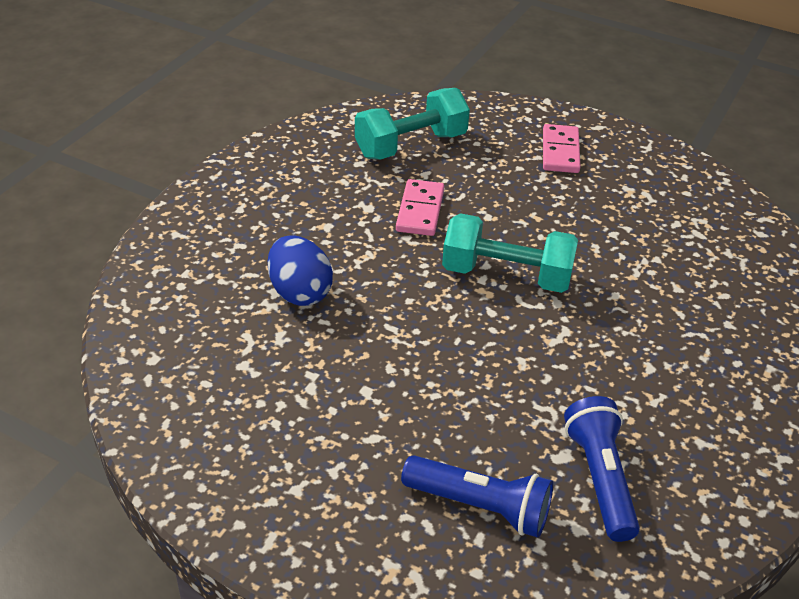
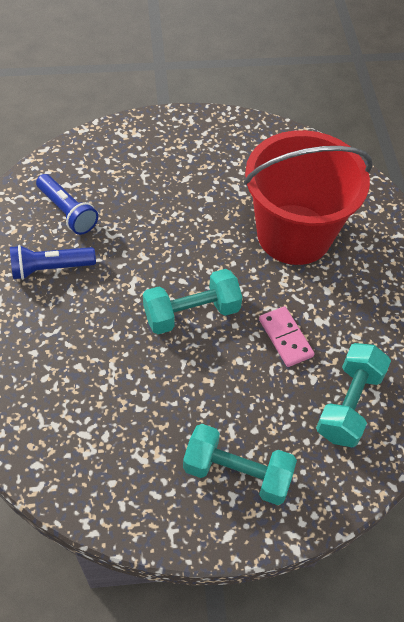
camera: 145 degrees right, 15 degrees up
(300, 292) = (294, 234): blue egg -> red bucket
(480, 507) = (115, 172): blue flashlight -> blue flashlight (50, 268)
(560, 151) = (237, 472): pink domino -> turquoise dumbbell

